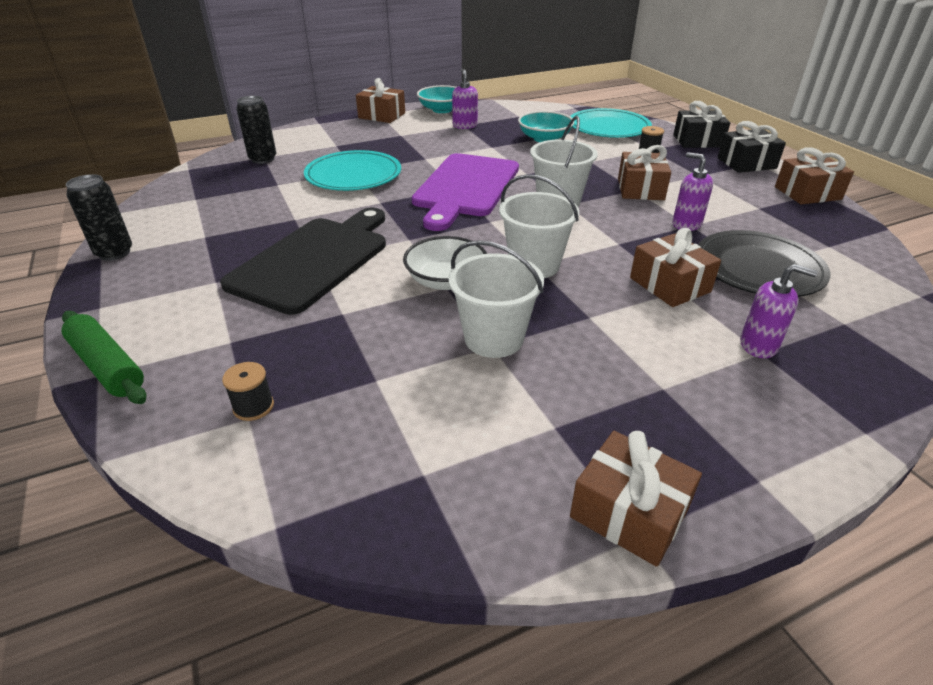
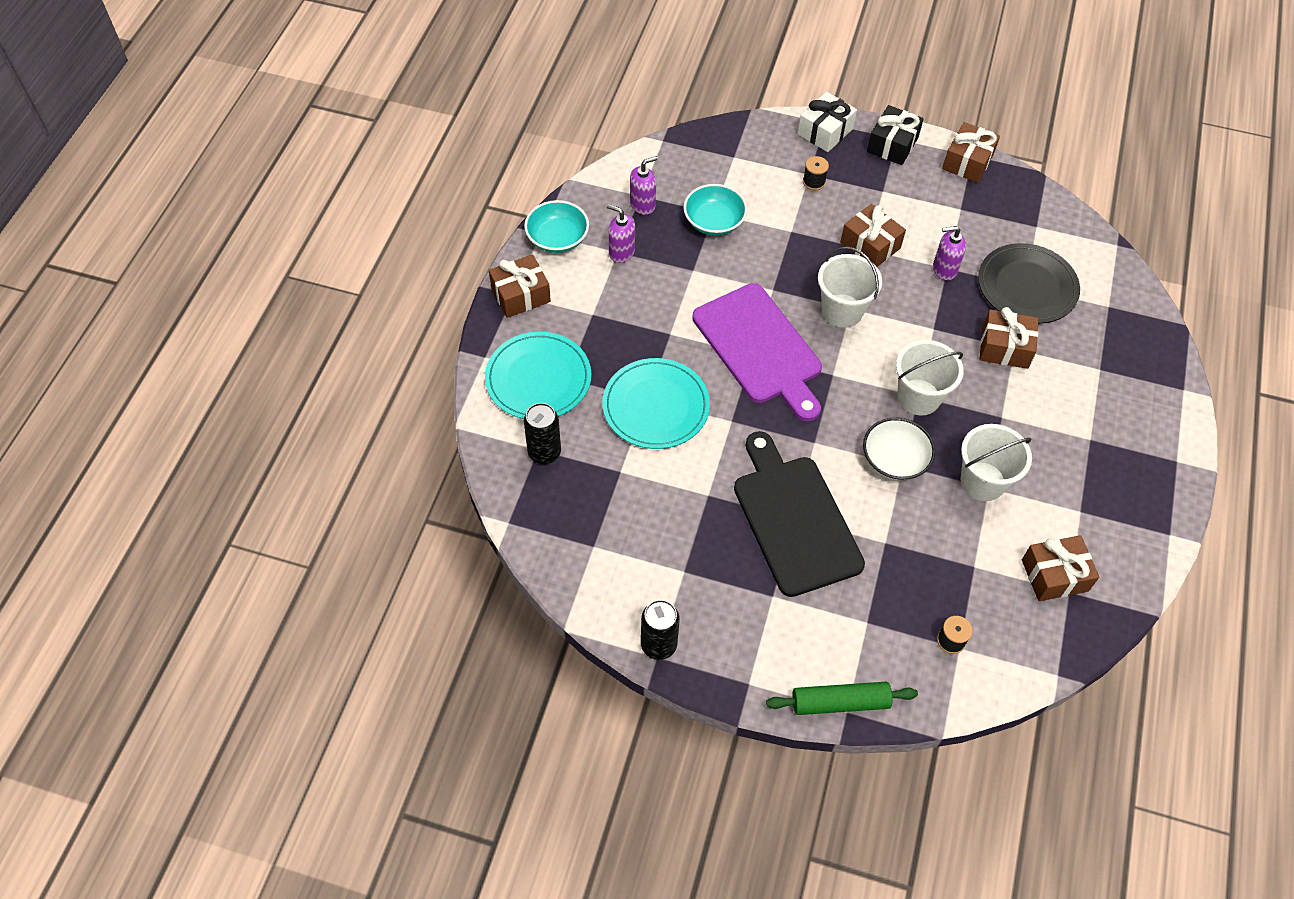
camera: 50 degrees left, 20 degrees up
(608, 127) = (736, 159): turquoise plate -> turquoise plate (538, 379)
(629, 512) = (1156, 527): brown gift -> brown gift (1054, 575)
(697, 141) = (825, 131): black gift -> white gift
(758, 345) = (1093, 364): purple soap dispenser -> purple soap dispenser (642, 205)

